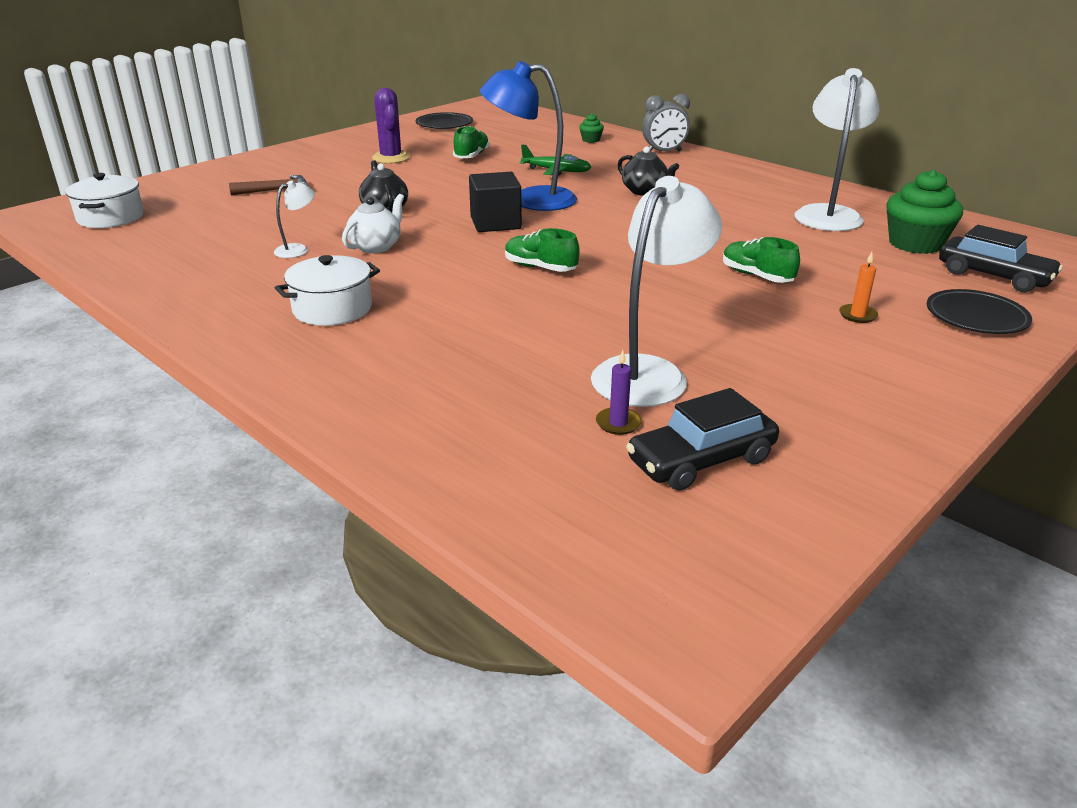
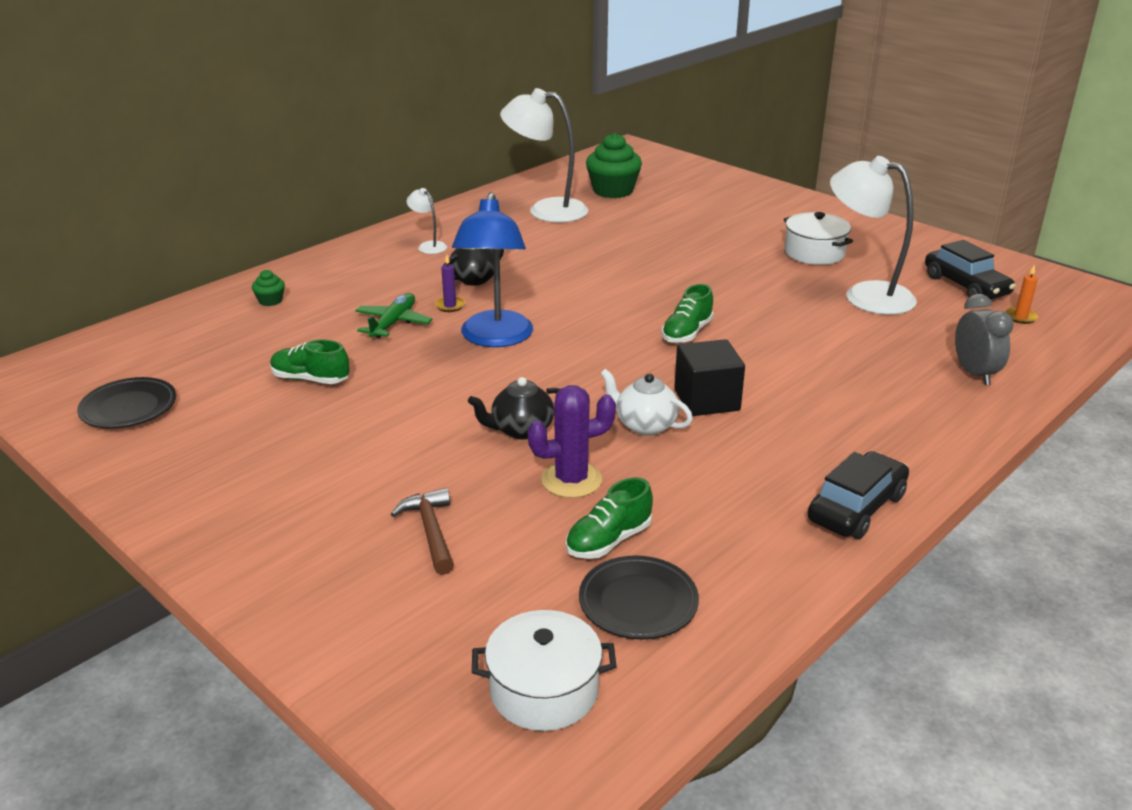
camera: 90 degrees left, 0 degrees up
(298, 249) = (659, 478): white lamp -> white lamp (428, 246)
(332, 309) = (809, 436): white pot -> white pot (814, 253)
(391, 158) = (295, 443): purple cactus -> purple cactus (571, 480)
(495, 223) = (568, 357): black cube -> black cube (706, 400)
(618, 423) = (939, 308): purple candle -> purple candle (450, 306)
(663, 152) = (340, 263): grey clock -> grey clock (974, 374)
(756, 276) = (687, 248): green shoe -> green shoe (608, 541)
(857, 315) = (748, 224): orange candle -> orange candle (1020, 317)
(976, 317) = (740, 193): black plate -> black plate (638, 602)
(993, 276) = (671, 178): black car -> black car (856, 508)

